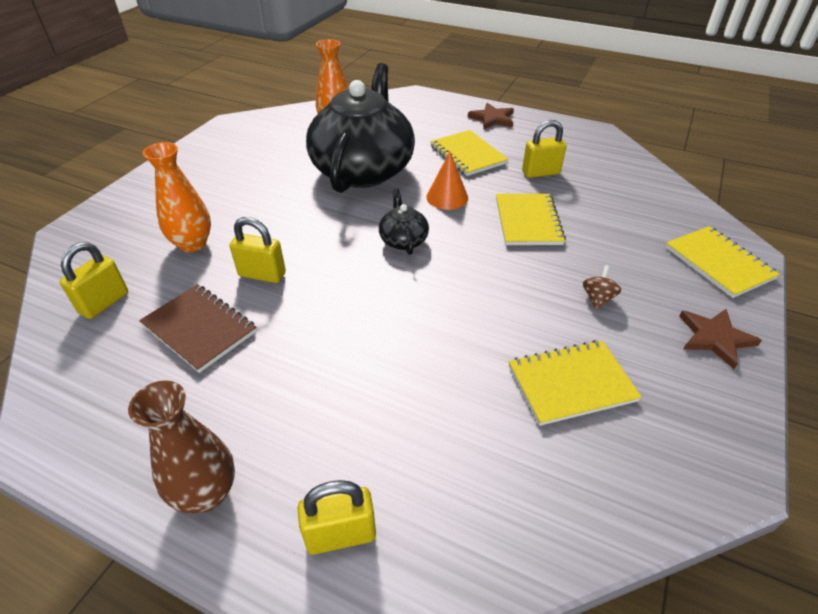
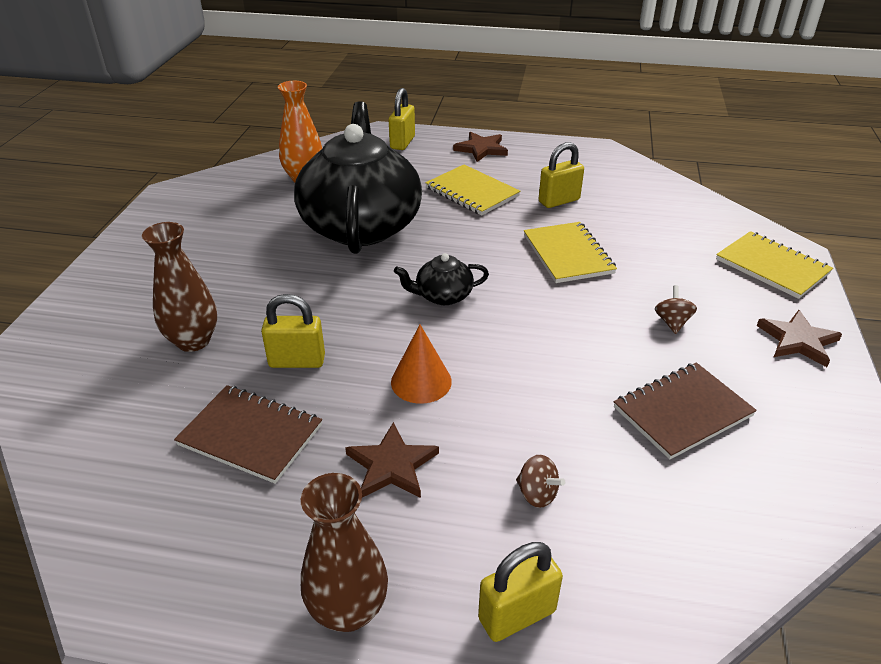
camera: 15 degrees left, 5 degrees down
(104, 303) = (114, 429): yellow padlock -> yellow padlock (402, 143)
(192, 244) = (193, 341): orange vase -> brown vase
(296, 377) = (391, 465): none -> brown star
(403, 240) = (442, 296): black teapot -> black teapot turned 75 degrees counterclockwise
(406, 430) = (537, 494): none -> brown spinning top
(447, 197) = (470, 242): orange cone -> orange cone (421, 381)
(571, 383) = (682, 412): yellow notebook -> brown notebook

